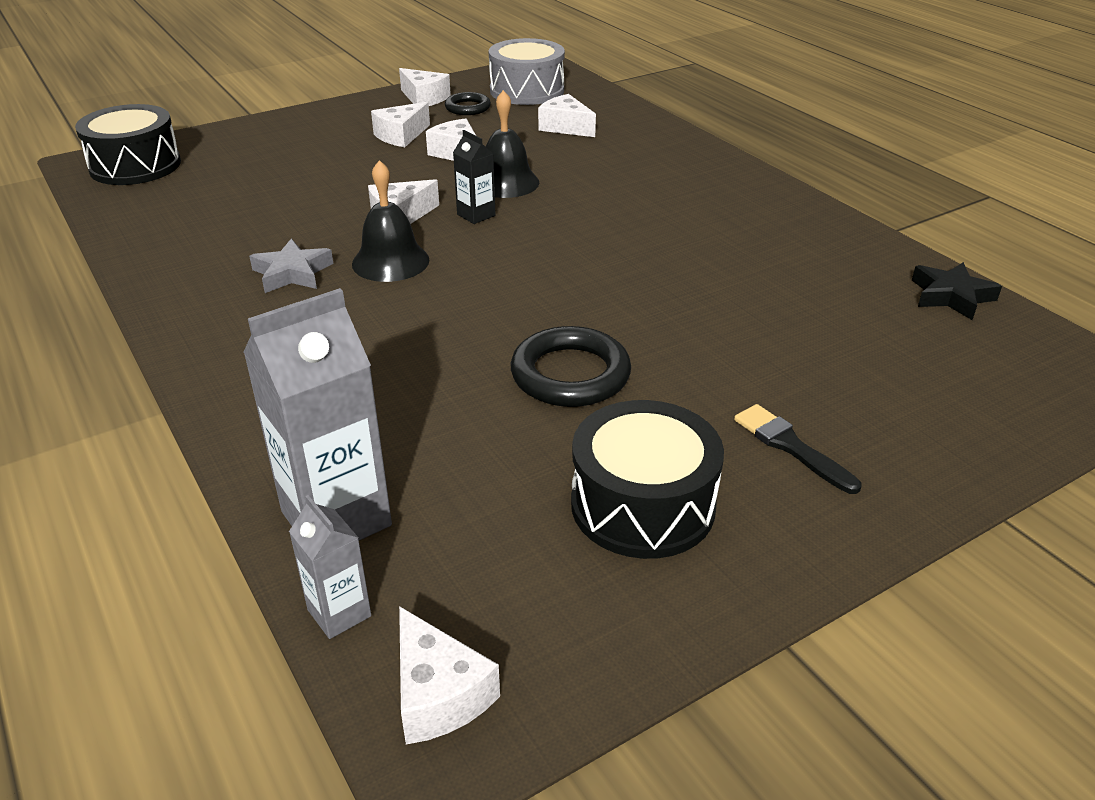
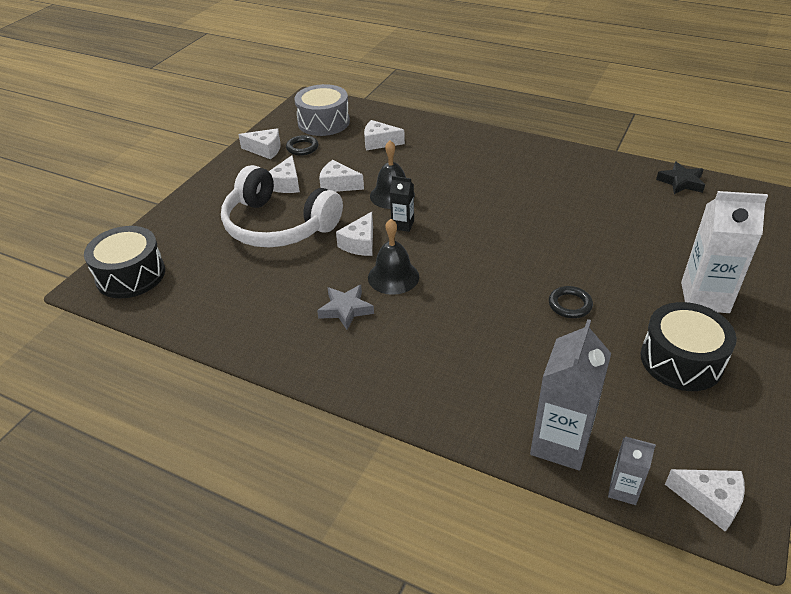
camera: 30 degrees left, 5 degrees up
(337, 170) = (278, 225): none -> white headphones
(570, 374) = (570, 305): black ring -> black ring, size x0.61
(790, 446) = (704, 297): black brush -> white carton

